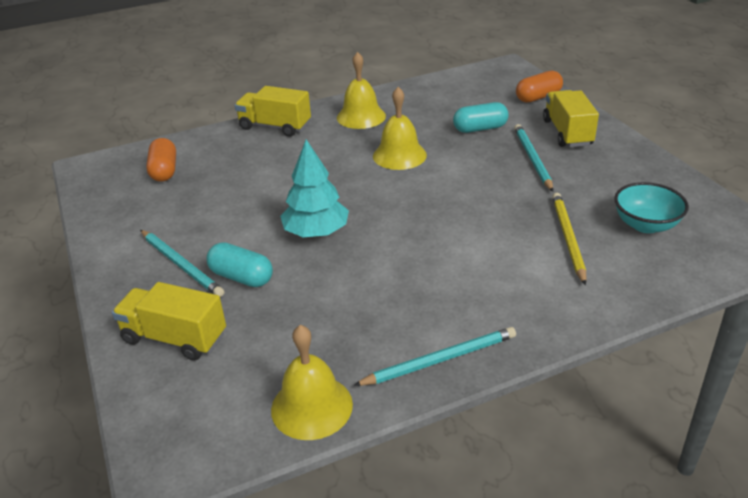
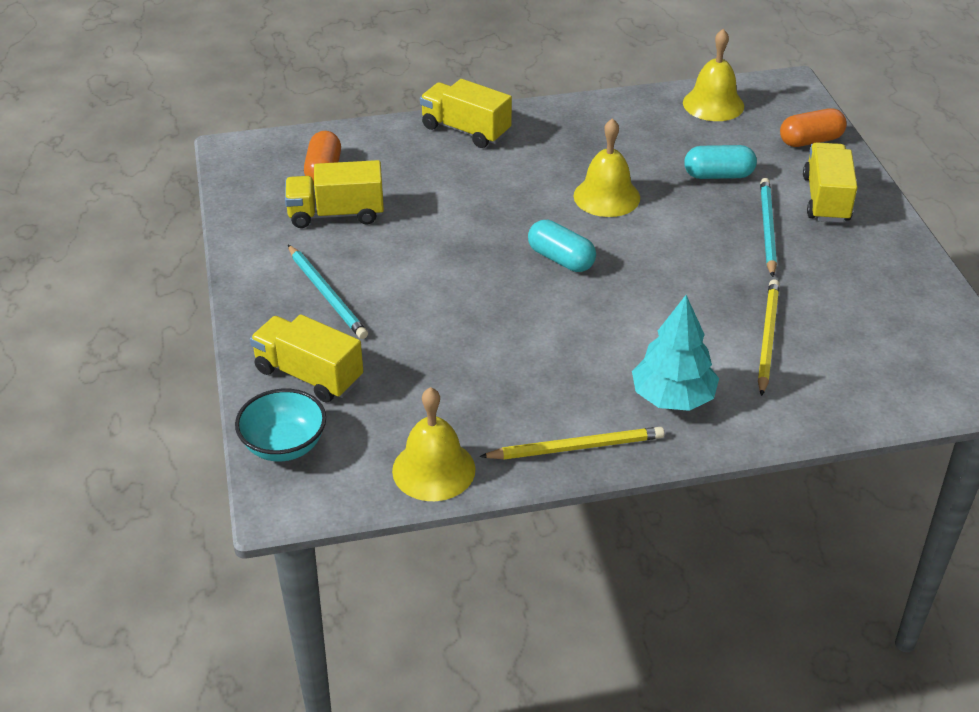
camera: 10 degrees right, 5 degrees up
(180, 200) = (336, 214): none -> yellow truck
(241, 277) = (389, 320): turquoise capsule -> turquoise capsule (561, 259)
(316, 232) = (483, 281): turquoise tree -> turquoise tree (673, 397)
(361, 116) = (575, 133): yellow bell -> yellow bell (713, 104)
(440, 360) = (576, 447): turquoise pencil -> yellow pencil
(645, 225) = (865, 337): turquoise bowl -> turquoise bowl (284, 445)

